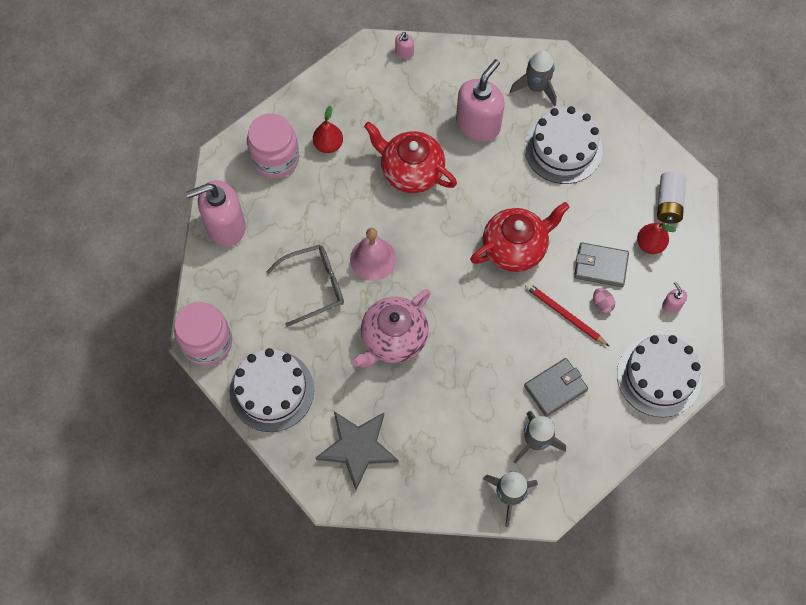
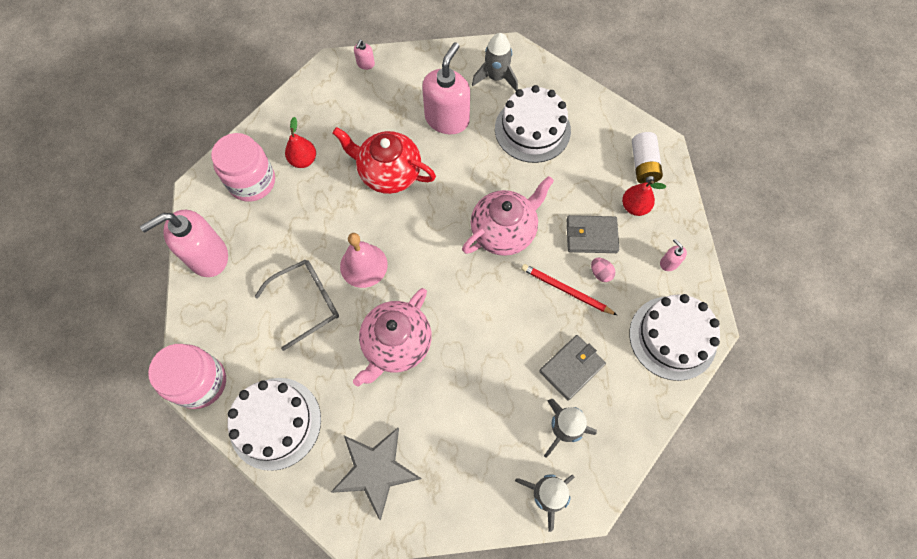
camera: 10 degrees left, 0 degrees up
(515, 248) = (504, 231): red teapot -> pink teapot

